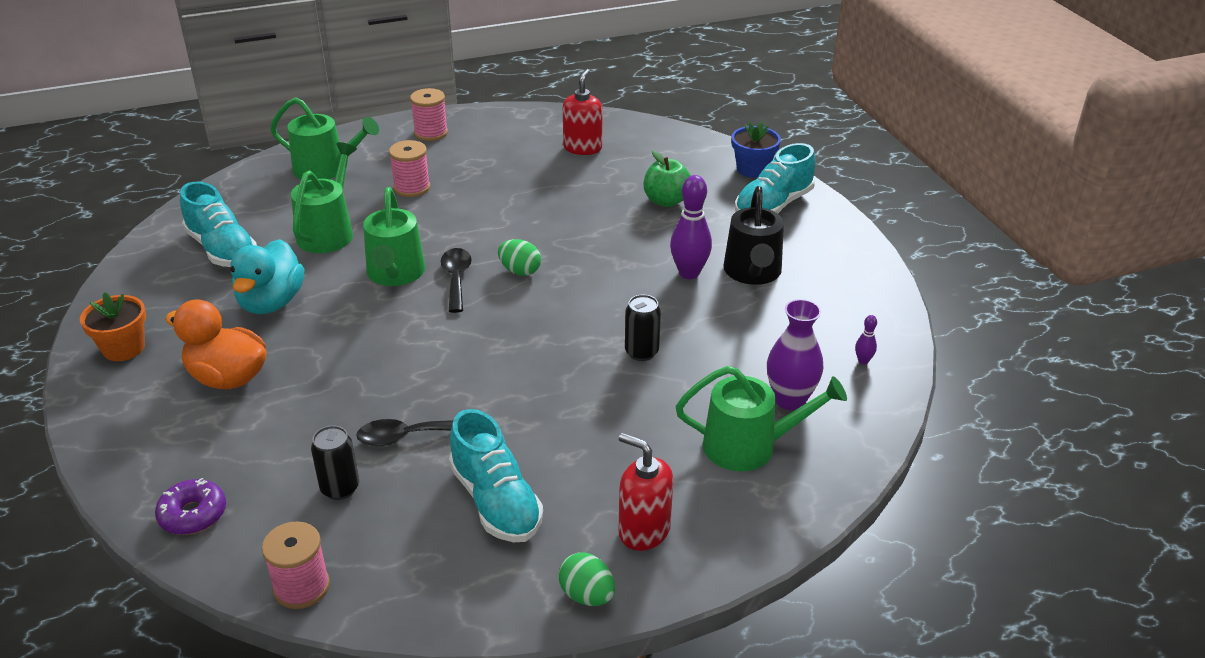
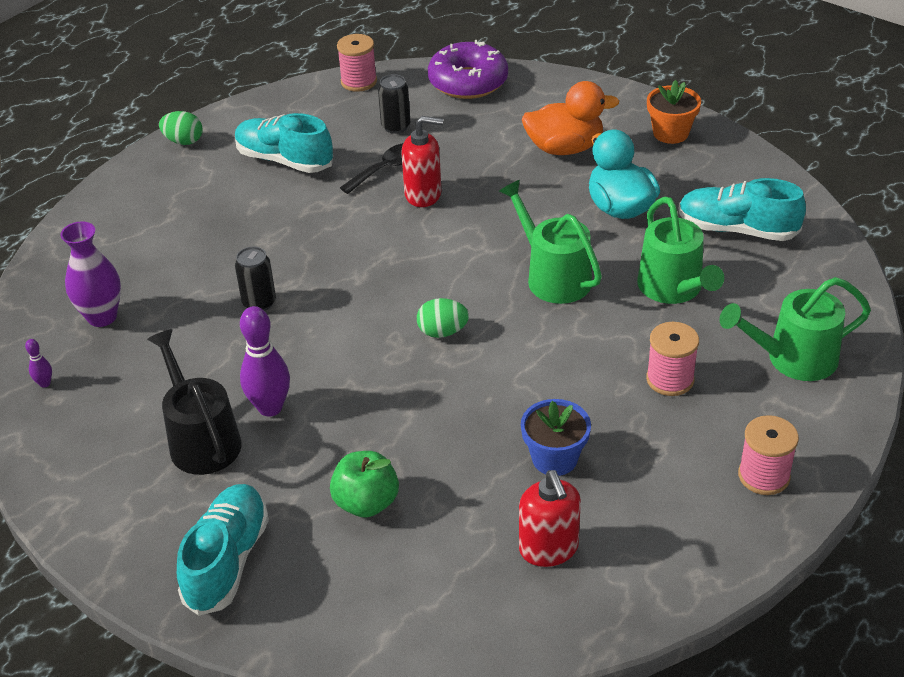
camera: 150 degrees right, 5 degrees up
(193, 514) = (468, 82): purple donut -> purple donut, size x1.69
(456, 279) = (493, 297): black spoon -> none
(643, 530) = (169, 184): red soap dispenser -> red soap dispenser (423, 194)
(749, 446) = (120, 266): green watering can -> none
(752, 169) = (291, 624): blue flower pot -> blue flower pot (554, 458)

